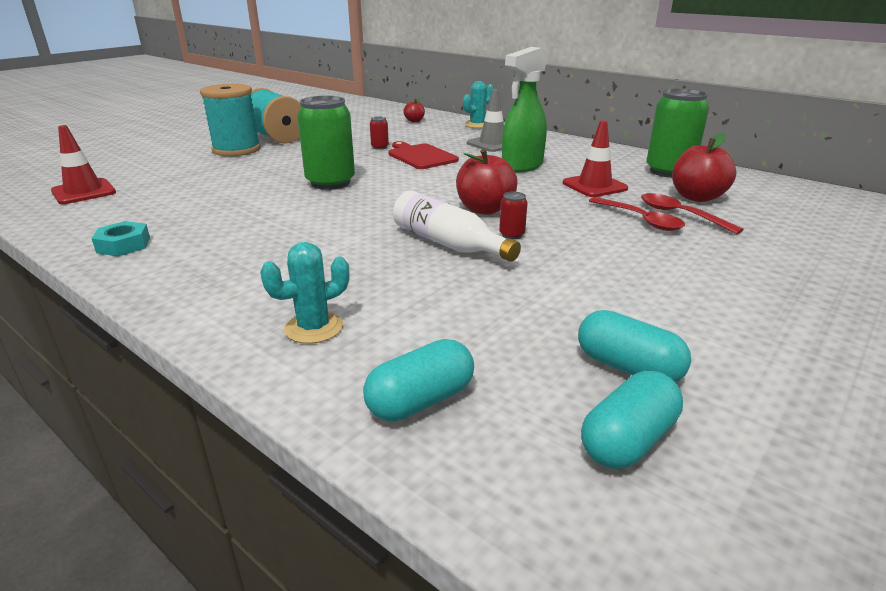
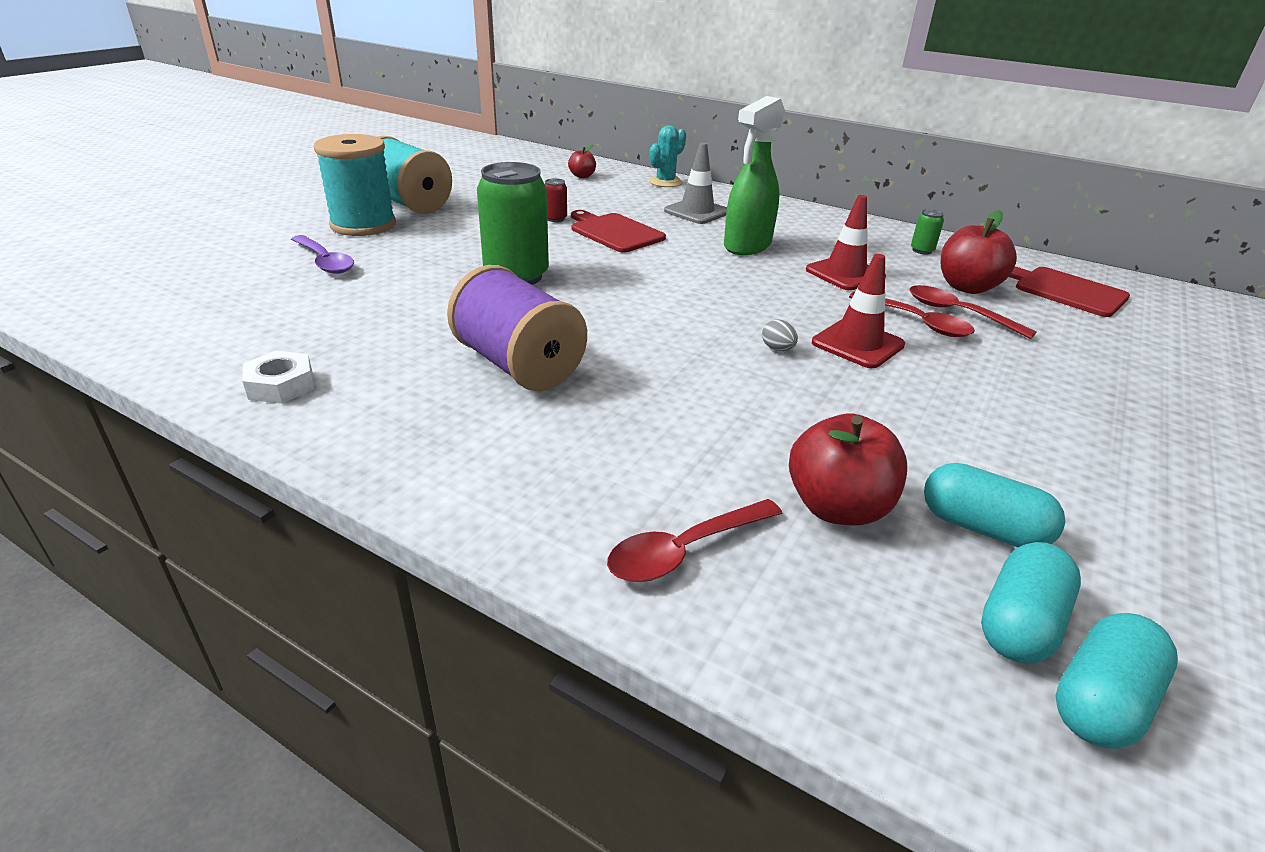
camera: 10 degrees left, 5 degrees up
(84, 192) = (177, 300): red traffic cone -> red traffic cone (857, 344)
(123, 245) = (281, 385): turquoise nut -> white nut
(197, 171) = (325, 261): none -> purple spoon
(301, 239) = (518, 365): none -> purple spool
(314, 328) = (596, 498): turquoise cactus -> none
(364, 367) = (684, 550): none -> red spoon
(421, 401) = (771, 591): turquoise capsule -> turquoise capsule (1101, 701)
(448, 243) = (706, 365): white bottle -> none
(484, 209) = (729, 312): red apple -> red apple (837, 507)
(512, 235) = (777, 349): red can -> grey egg
(669, 171) = (922, 250): green can -> green can, size x0.42
(786, 201) = (1065, 291): none -> red cutting board

